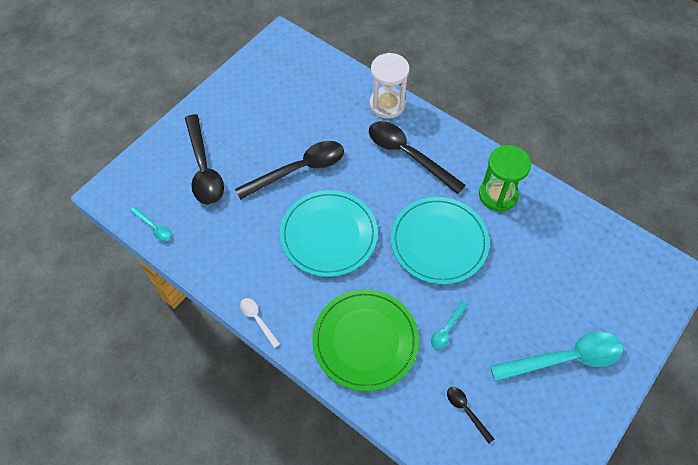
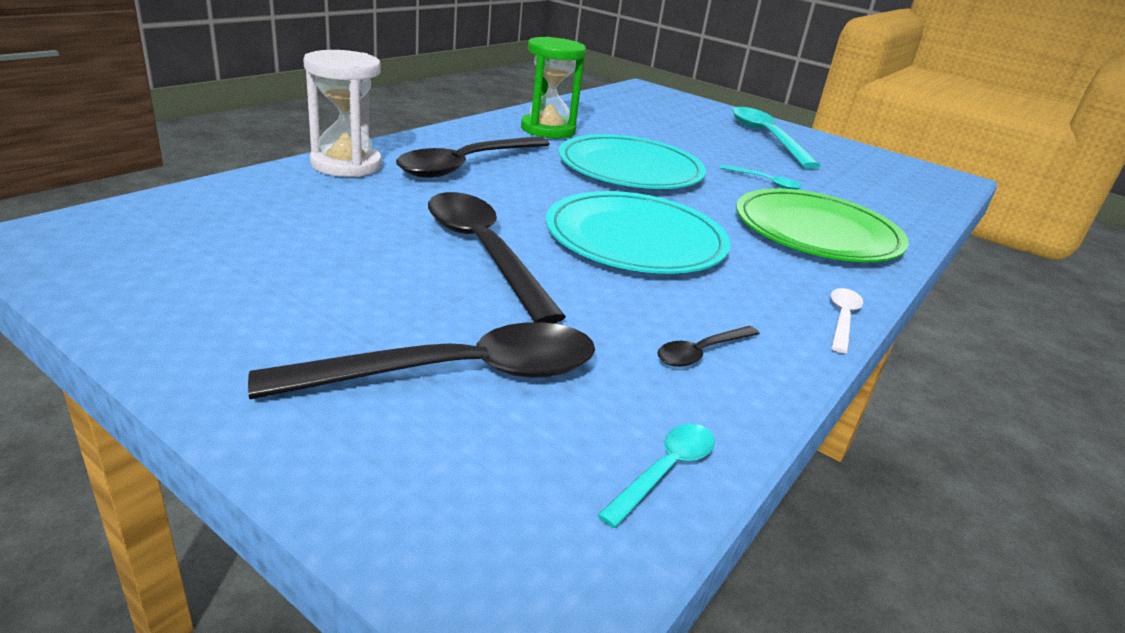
camera: 95 degrees left, 30 degrees down
(257, 319) = (842, 319): white spoon -> white spoon turned 150 degrees clockwise
(466, 411) = (867, 187): black spoon -> black spoon (701, 352)

